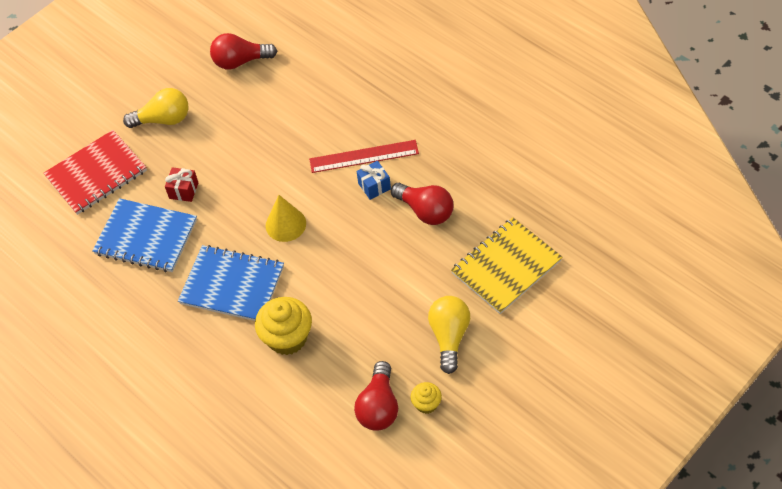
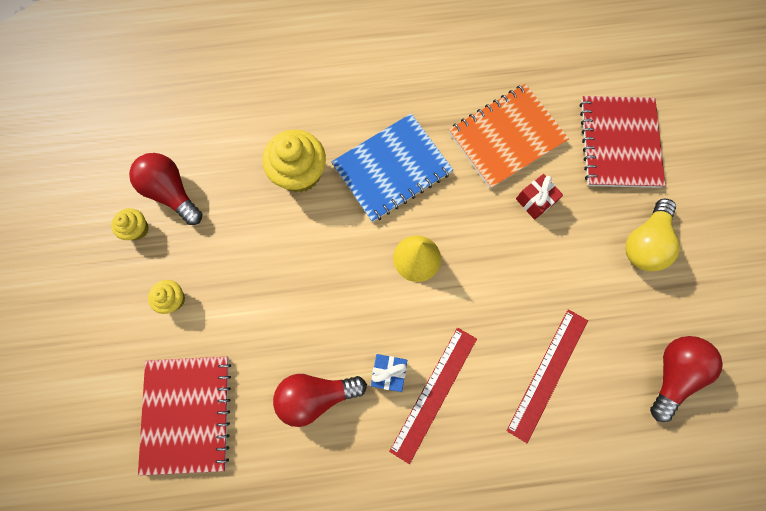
camera: 125 degrees right, 20 degrees up
(146, 237) = (506, 137): blue notebook -> orange notebook
(297, 113) = (547, 374): none -> red ruler
(449, 337) = (173, 299): yellow light bulb -> yellow cupcake
(506, 267) = (187, 413): yellow notebook -> red notebook

